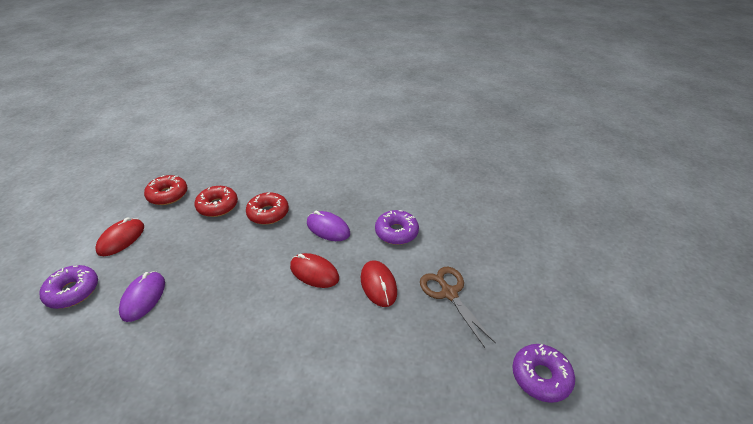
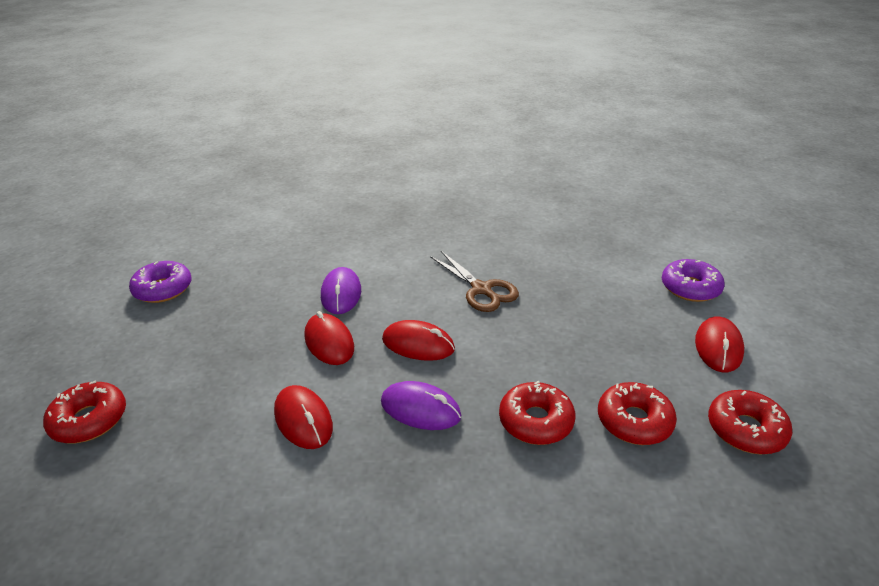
camera: 170 degrees right, 5 degrees down
(143, 297) = (605, 293): purple mouse -> purple mouse (341, 293)
(396, 232) = (303, 419): purple donut -> red mouse
(449, 293) = (236, 345): brown scissors -> brown scissors (481, 289)
(527, 250) = (89, 420): none -> red donut

